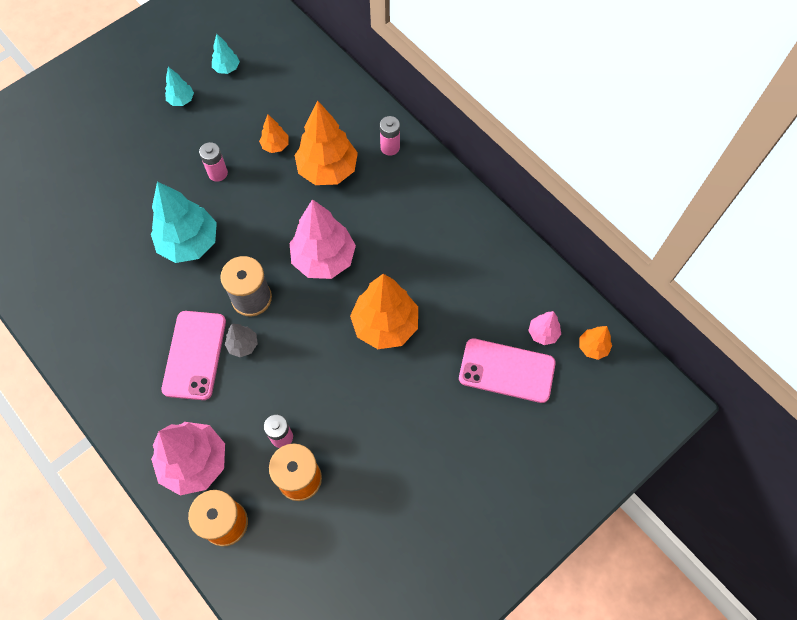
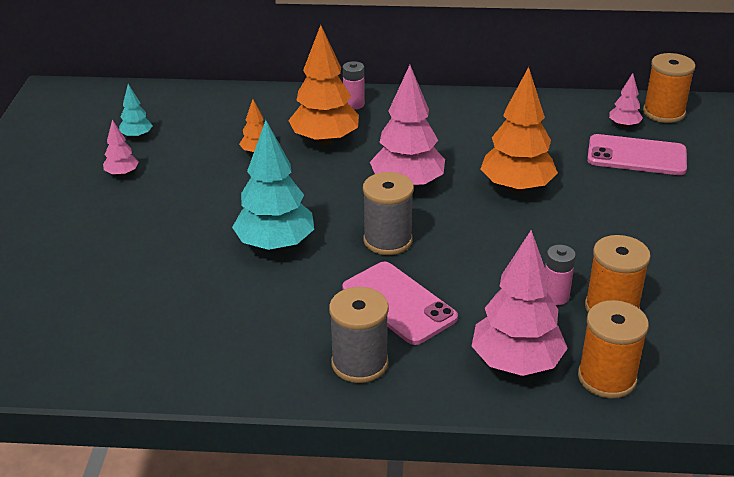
camera: 45 degrees left, 30 degrees down
(122, 379) = (359, 363): none -> grey spool
(181, 100) = (122, 174): turquoise tree -> pink tree
(218, 173) = (231, 193): pink battery -> none
(243, 345) = (429, 270): grey tree -> none
(506, 370) = (636, 156): pink phone -> pink phone turned 45 degrees clockwise
(593, 347) = (663, 113): orange tree -> orange spool

